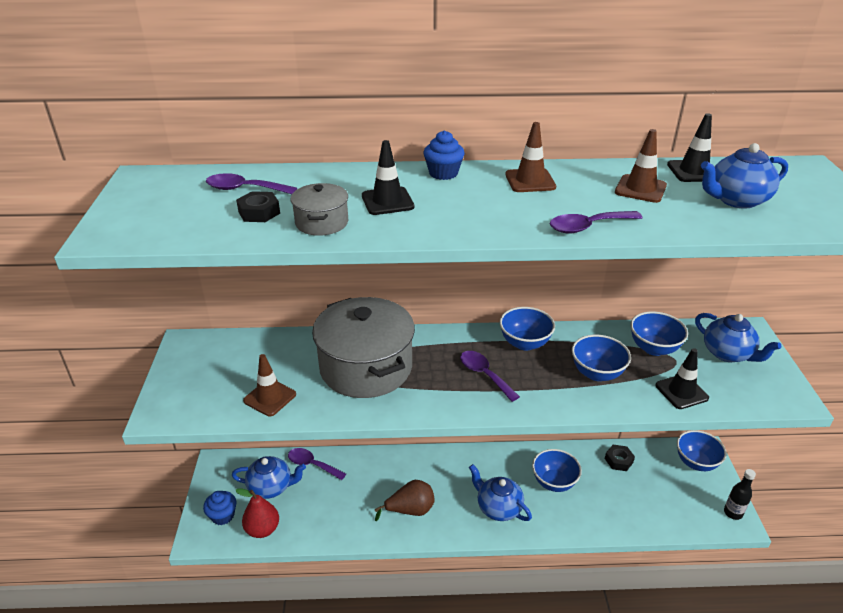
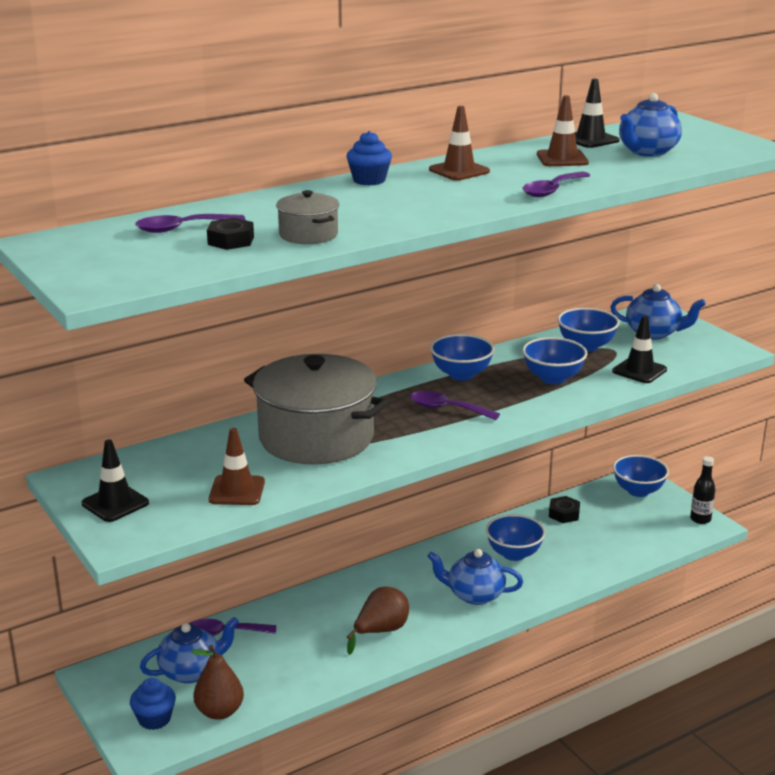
camera: 30 degrees left, 10 degrees down
(262, 529) = (219, 711): red pear -> brown pear
(387, 201) = (347, 209): black traffic cone -> black traffic cone (115, 503)

